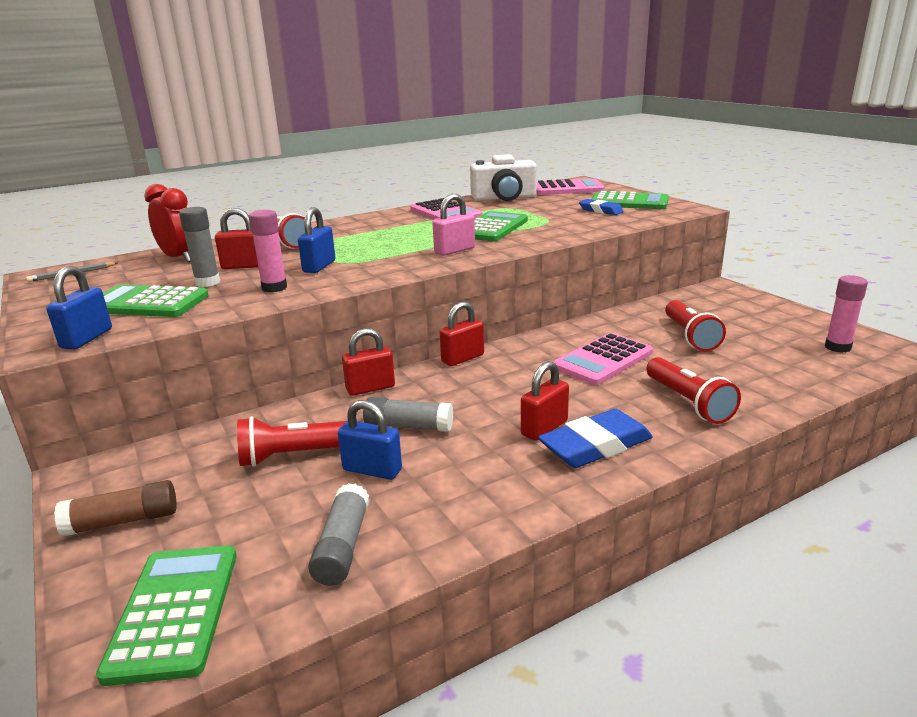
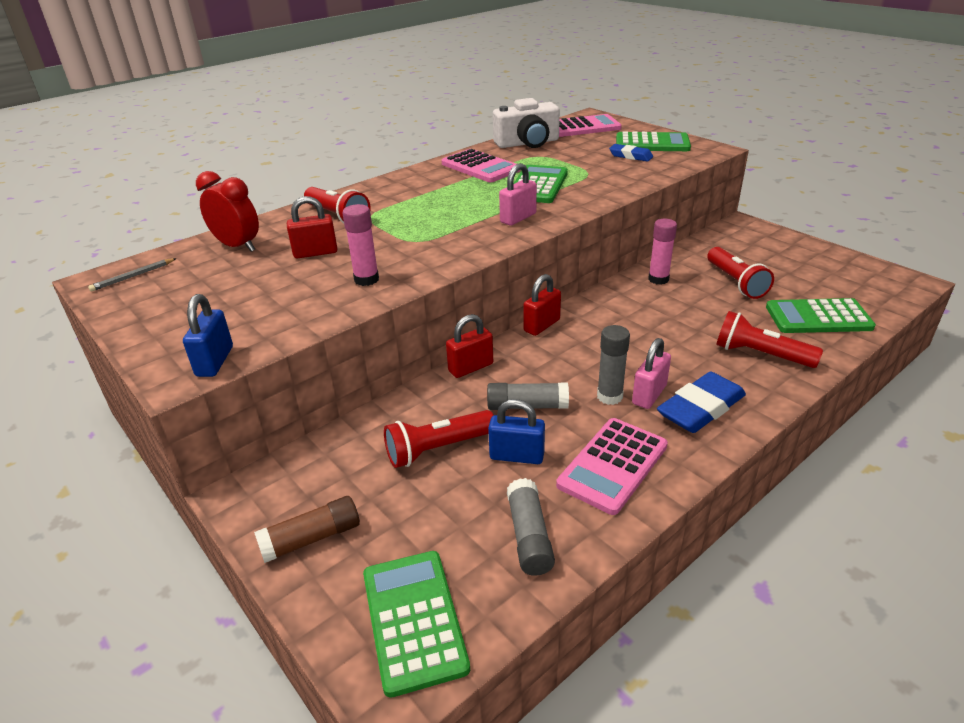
camera: 10 degrees left, 10 degrees up
(147, 303) = (246, 310): green calculator -> green calculator (818, 317)
(207, 282) = (291, 277): grey glue stick -> grey glue stick (609, 396)
(319, 266) = (394, 248): blue padlock -> none
(544, 428) = (649, 395): red padlock -> pink padlock
(603, 360) = (670, 315): pink calculator -> pink calculator (613, 465)
(688, 402) = (760, 354): red flashlight -> red flashlight turned 150 degrees clockwise
(837, 347) = (863, 284): pink glue stick -> pink glue stick (658, 279)

